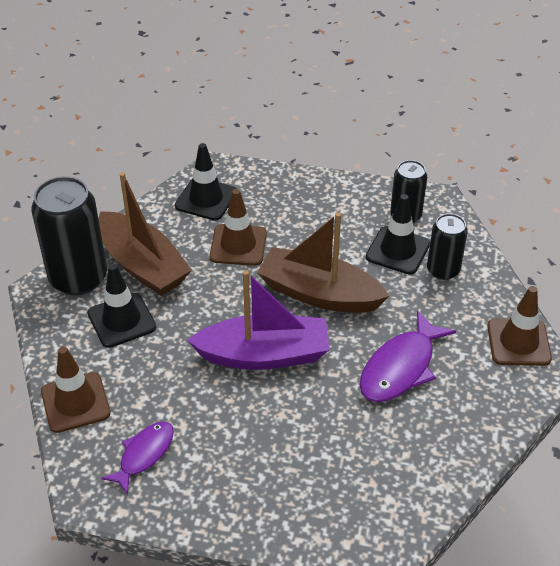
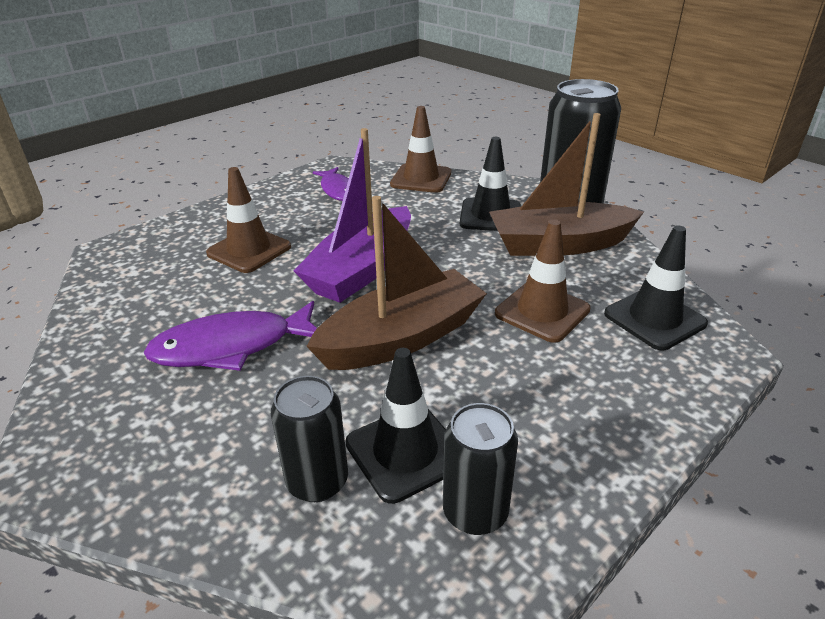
camera: 125 degrees right, 10 degrees down
(400, 367) = (231, 346): purple fish -> purple fish turned 90 degrees counterclockwise
(518, 342) = (112, 478): brown traffic cone -> brown traffic cone (249, 250)

